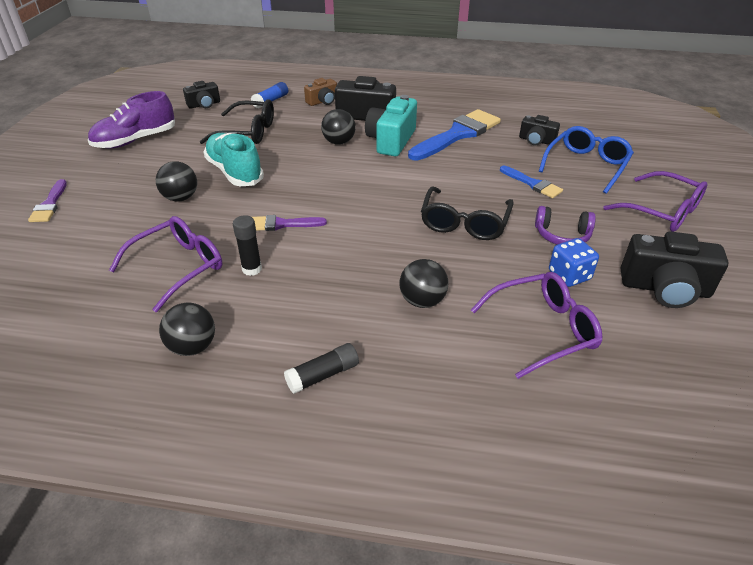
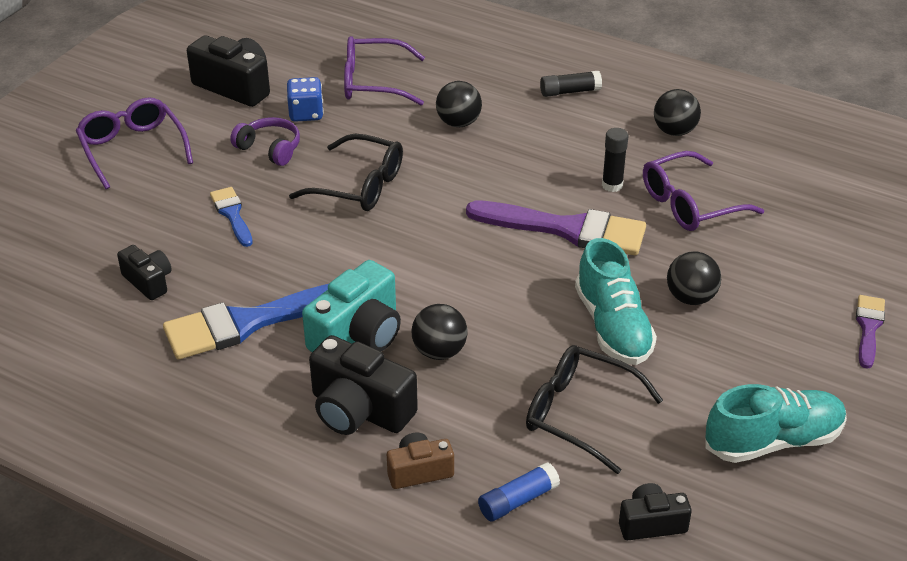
camera: 160 degrees left, 0 degrees up
(135, 140) = (773, 441): purple shoe -> turquoise shoe
(282, 224) = (567, 229): purple brush -> purple brush, size x1.93
(464, 222) = (358, 185): black glasses -> black glasses turned 75 degrees clockwise
(586, 166) = (136, 224): blue glasses -> none

